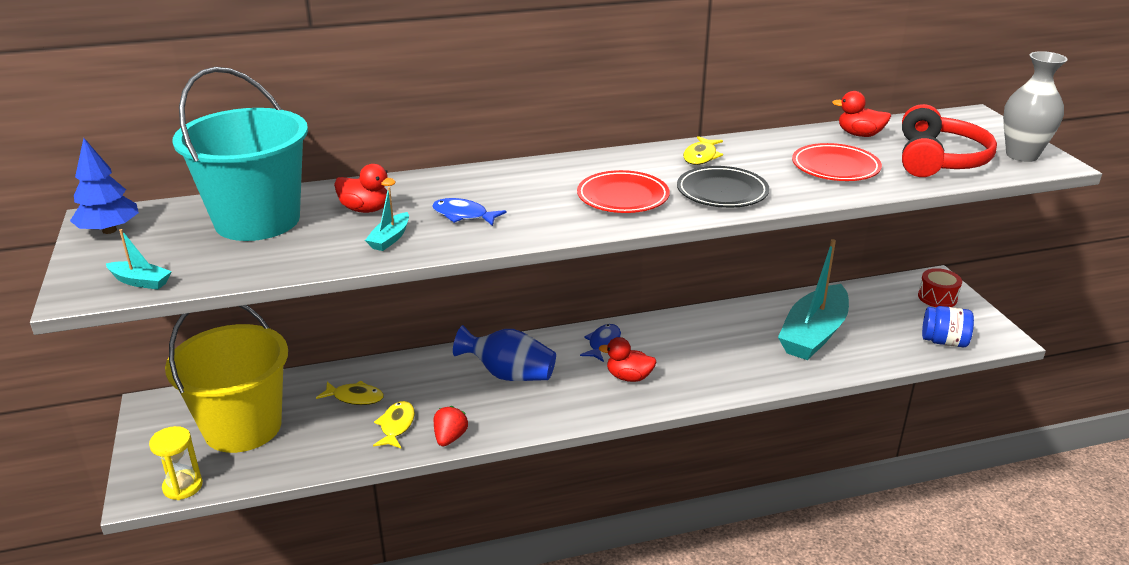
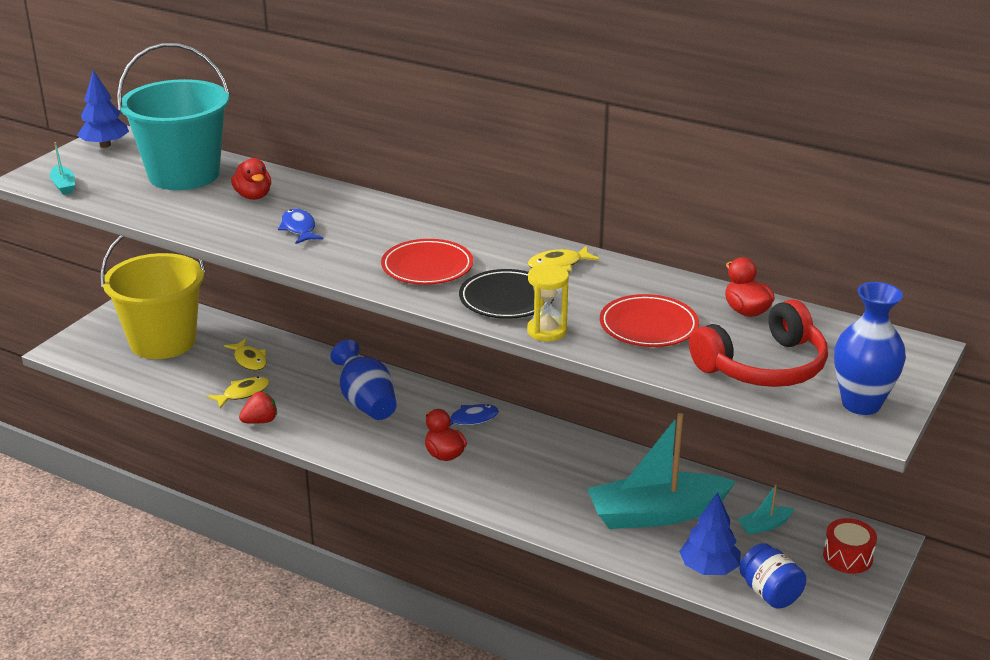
camera: 45 degrees right, 0 degrees up
(183, 486) = (84, 359): yellow hourglass -> yellow hourglass (547, 331)
(390, 238) = (227, 223): turquoise boat -> turquoise boat (764, 526)
(894, 348) = (709, 568): none -> blue tree
(1021, 155) = (861, 404): grey vase -> blue vase

